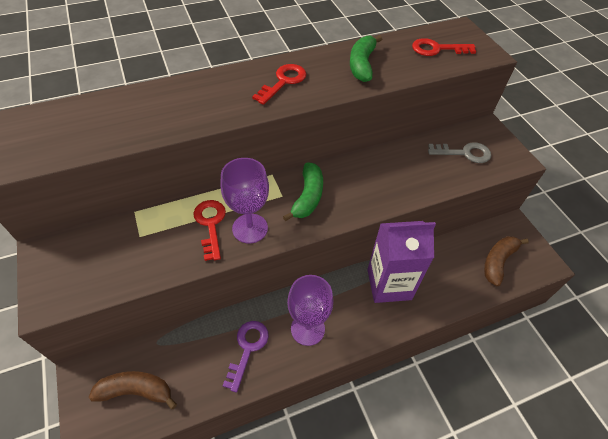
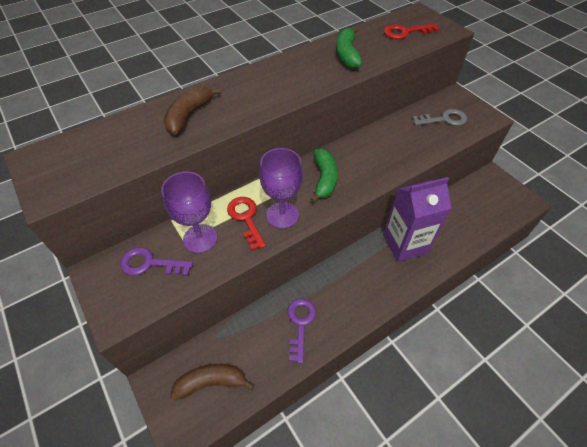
camera: 10 degrees left, 0 degrees up
(98, 253) = (150, 264): none -> purple key
(283, 82) = (284, 79): red key -> none
(307, 329) = (347, 296): purple goblet -> purple goblet (200, 238)
(498, 262) = (488, 207): brown banana -> brown banana (189, 116)

